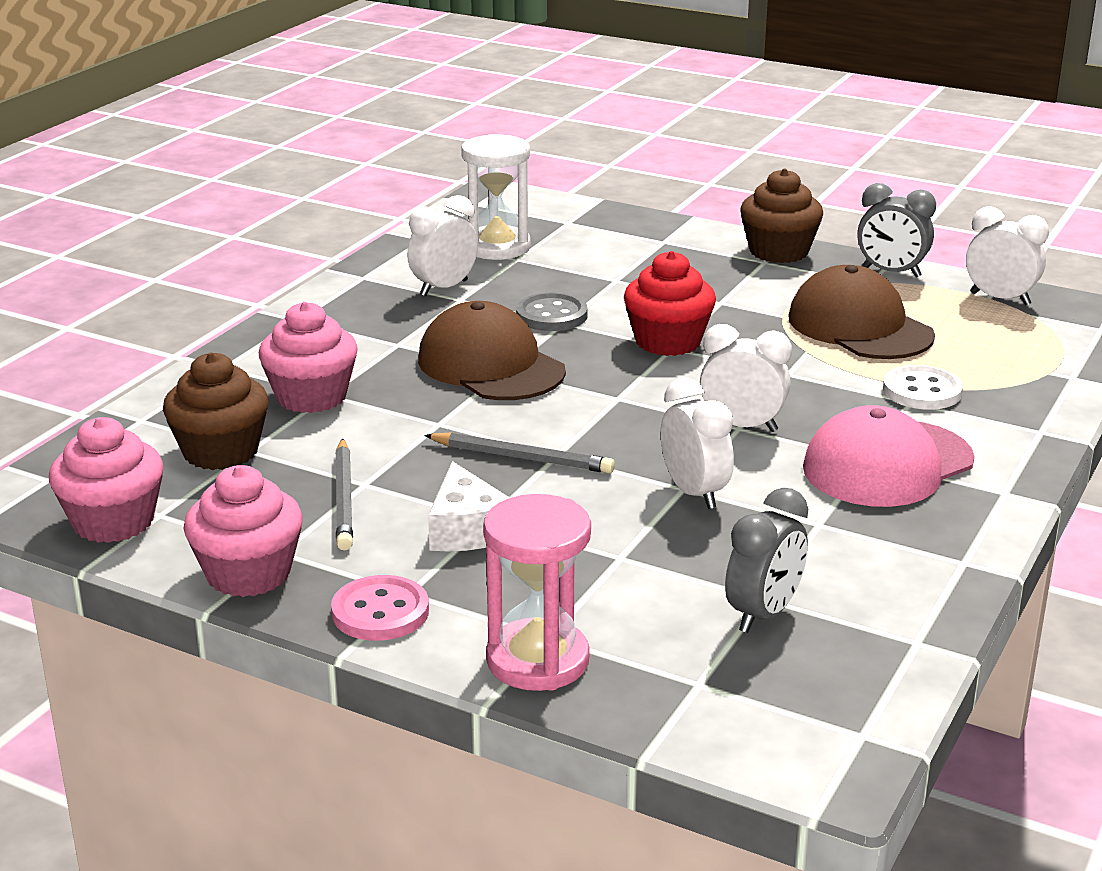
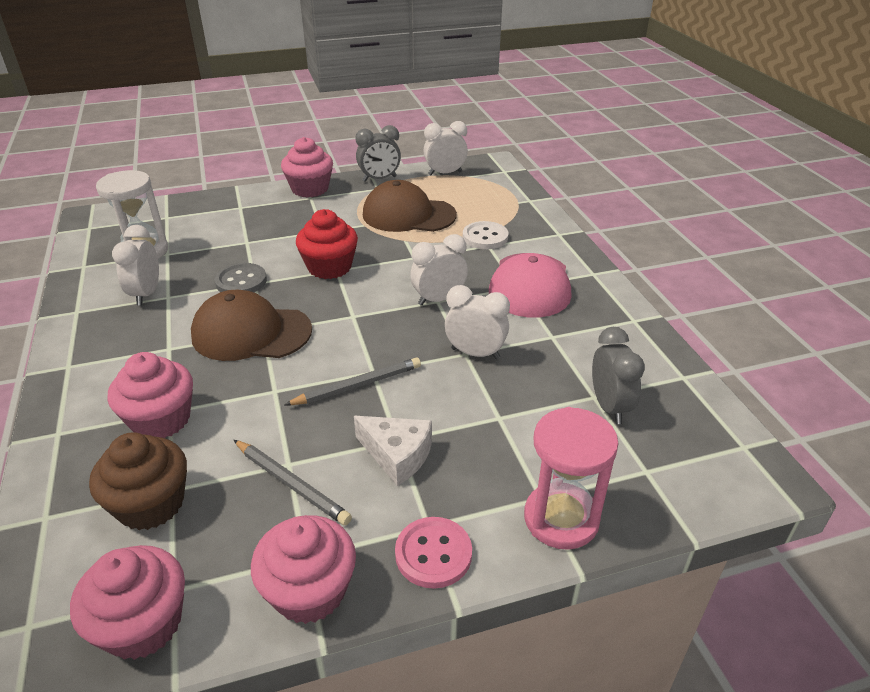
camera: 45 degrees left, 10 degrees up
(778, 251) = (310, 189): brown cupcake -> pink cupcake

